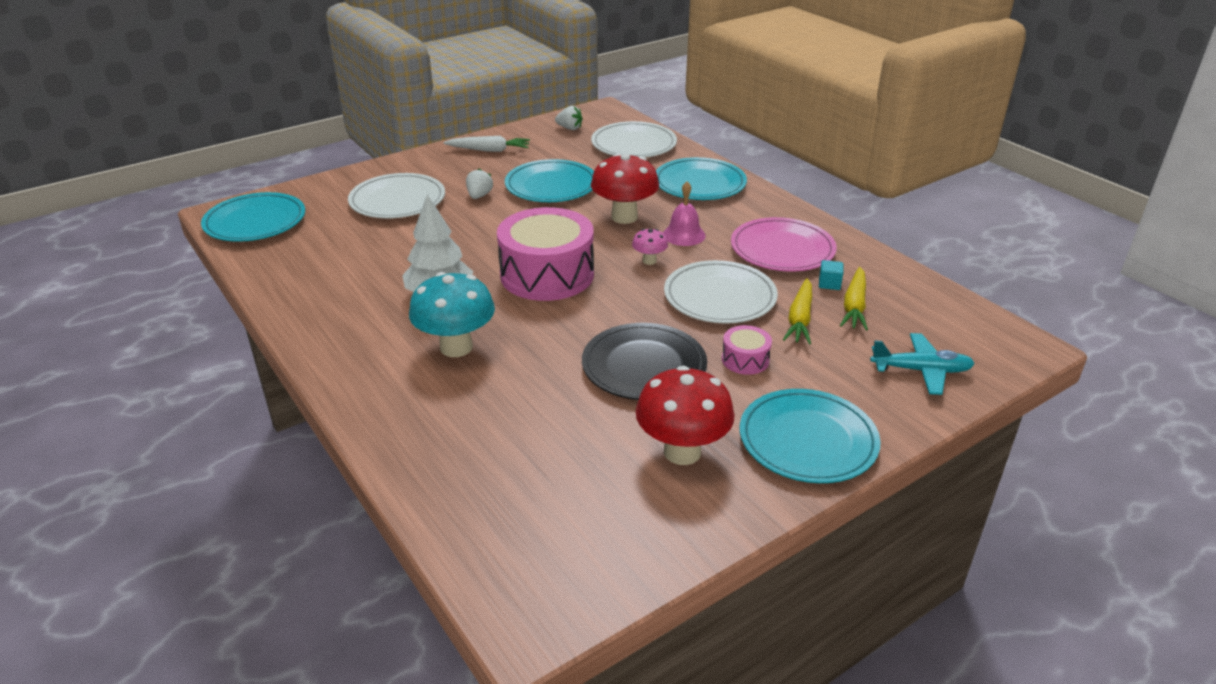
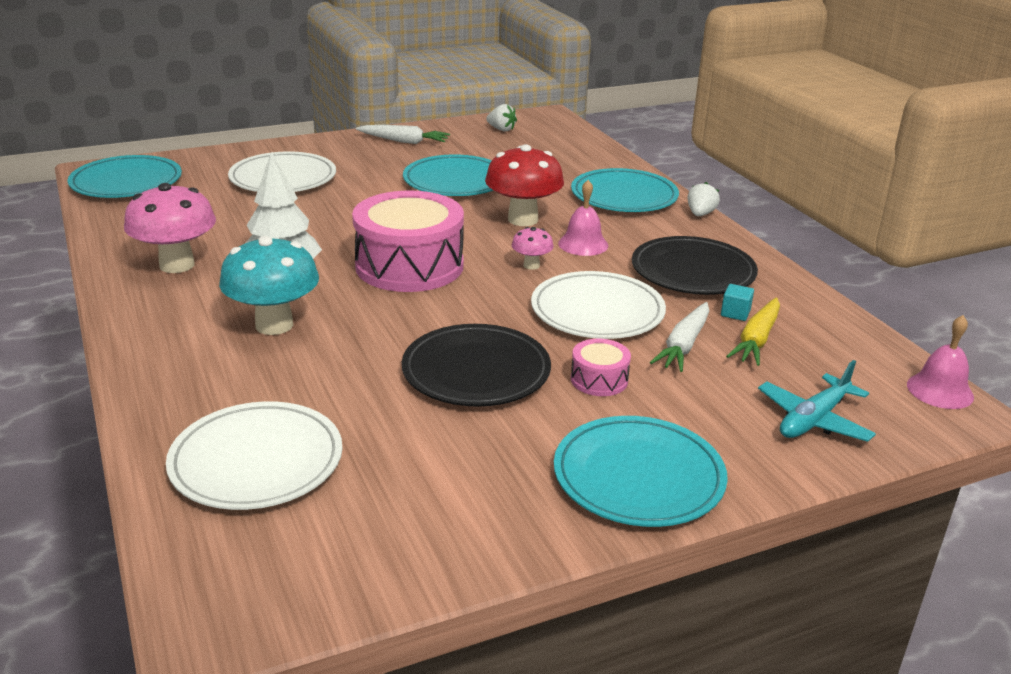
camera: 10 degrees right, 5 degrees down
(343, 300) = (177, 265): none -> pink mushroom
(479, 196) = (372, 183): white strawberry -> white strawberry (700, 214)
(633, 144) = (565, 151): white plate -> white plate (256, 461)
(682, 452) = (480, 467): red mushroom -> none
(782, 249) = (693, 271): pink plate -> black plate
(800, 319) = (683, 345): yellow carrot -> white carrot
(921, 371) = (813, 420): turquoise plane -> turquoise plane turned 120 degrees clockwise
(1005, 331) = (940, 390): none -> pink bell

